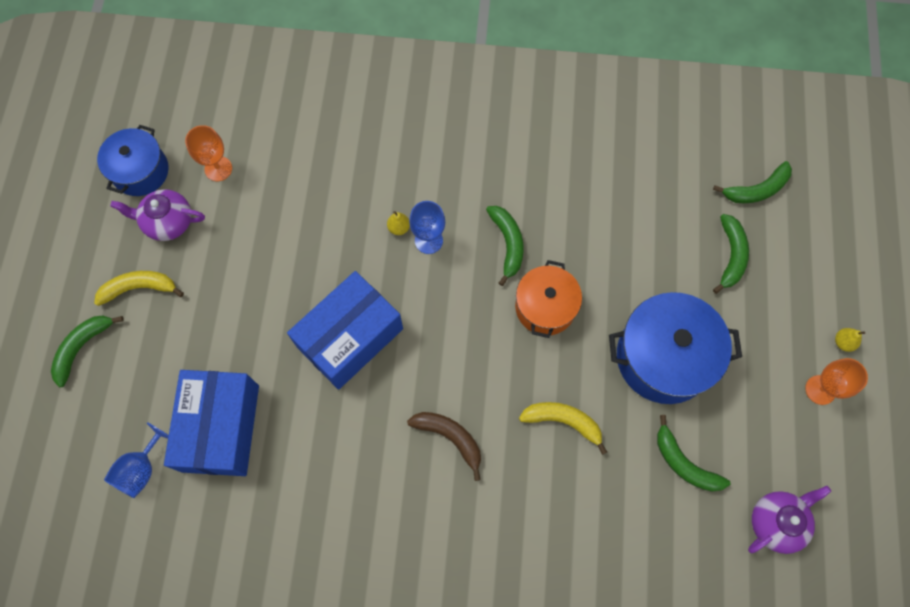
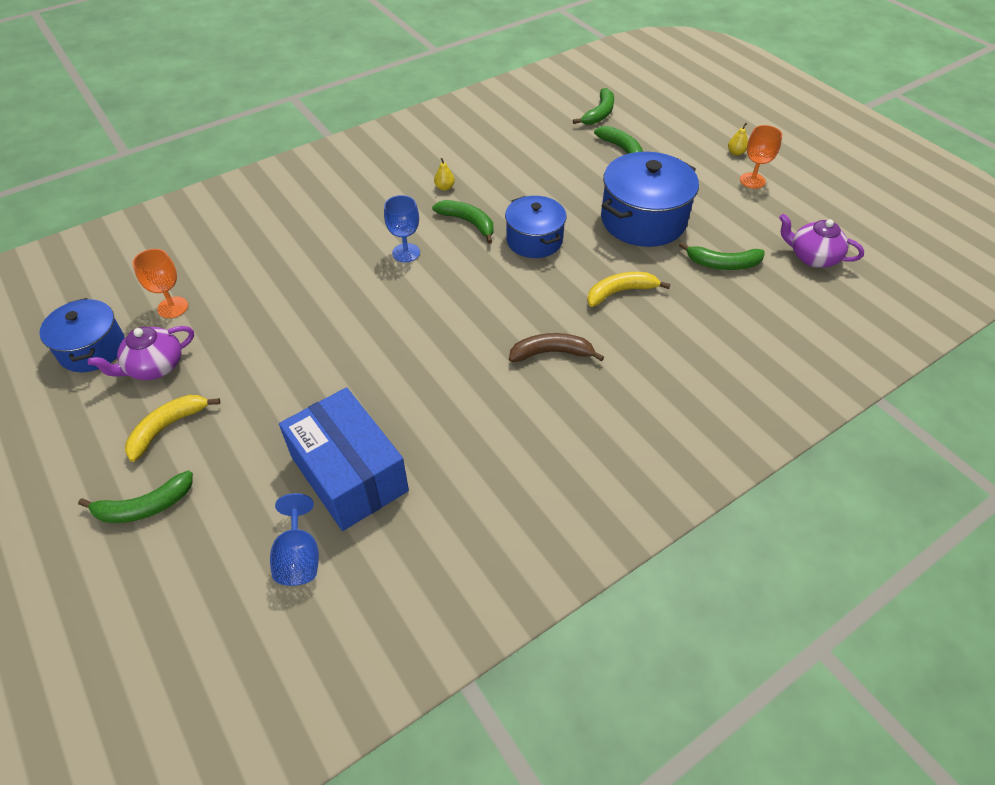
camera: 40 degrees left, 20 degrees down
(82, 347) = (144, 507): green banana -> green banana turned 105 degrees counterclockwise
(350, 337) = (404, 343): blue box -> none
(399, 228) = (374, 258): yellow pear -> yellow pear (444, 187)
(545, 307) = (534, 240): orange pot -> blue pot
(776, 522) = (812, 257): purple teapot -> purple teapot turned 75 degrees counterclockwise

